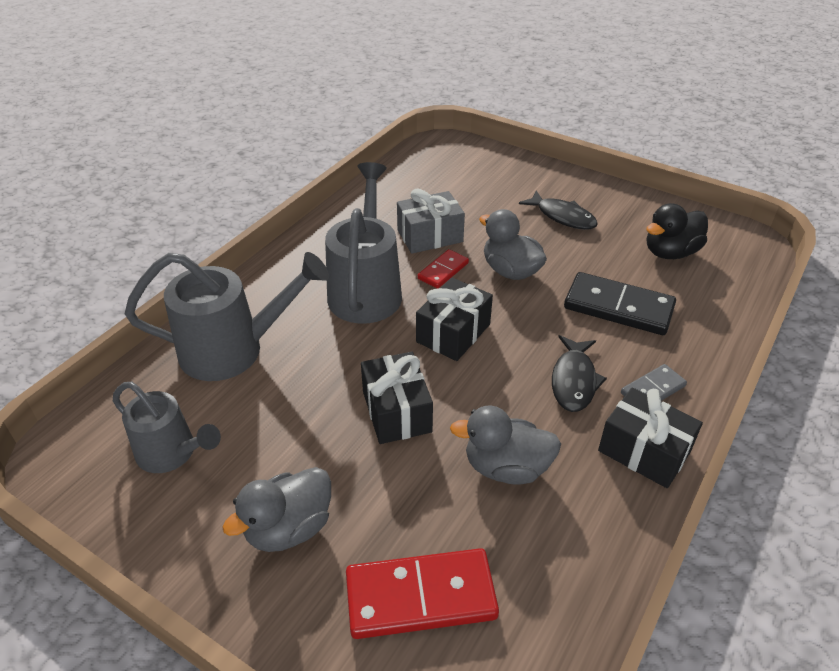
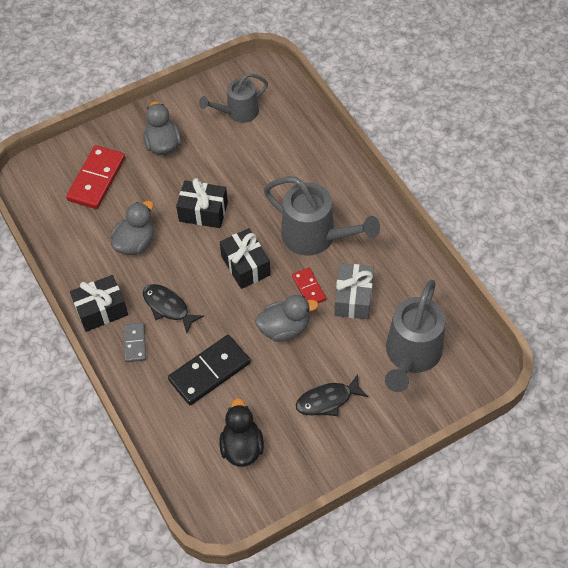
camera: 120 degrees right, 15 degrees up
(234, 350) = (299, 155): grey watering can -> grey watering can (411, 356)

